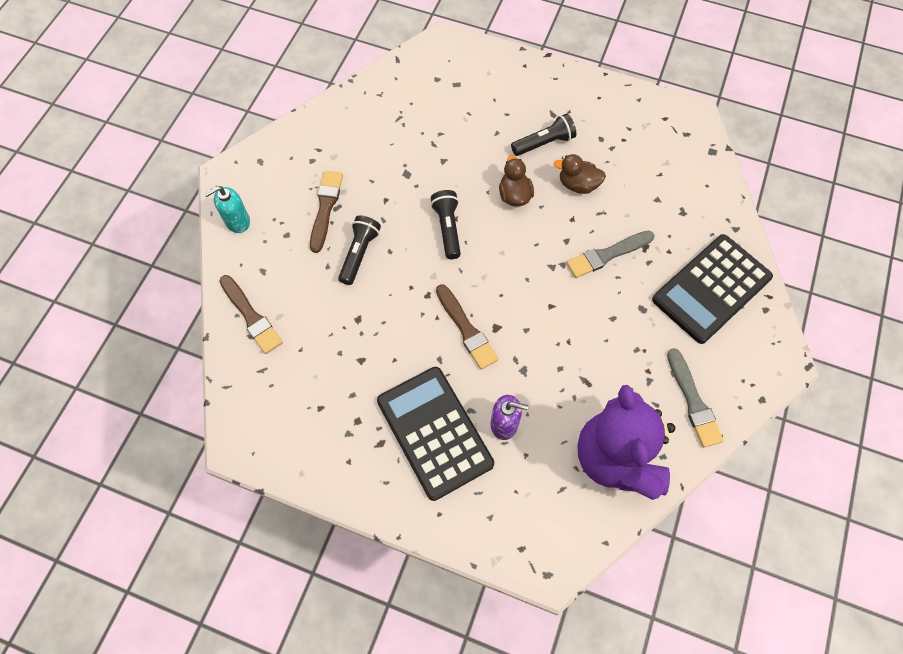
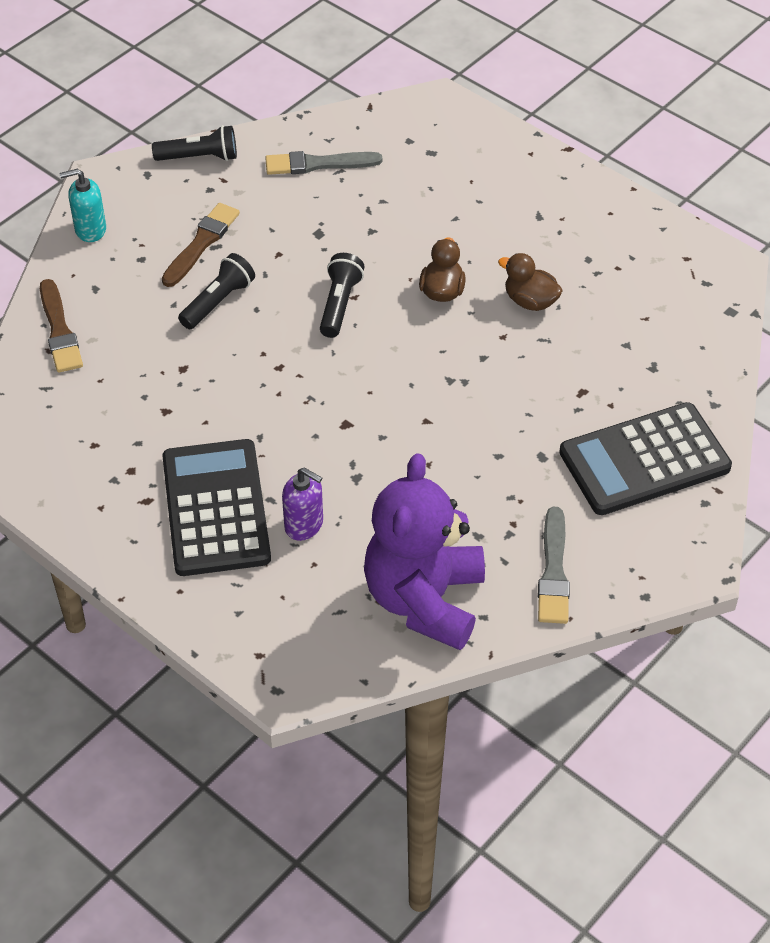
camera: 20 degrees right, 15 degrees down
(466, 329) = (308, 415): brown brush -> none
(544, 143) = (510, 245): black flashlight -> black flashlight (200, 157)
(607, 255) = (528, 386): grey brush -> grey brush (318, 164)

